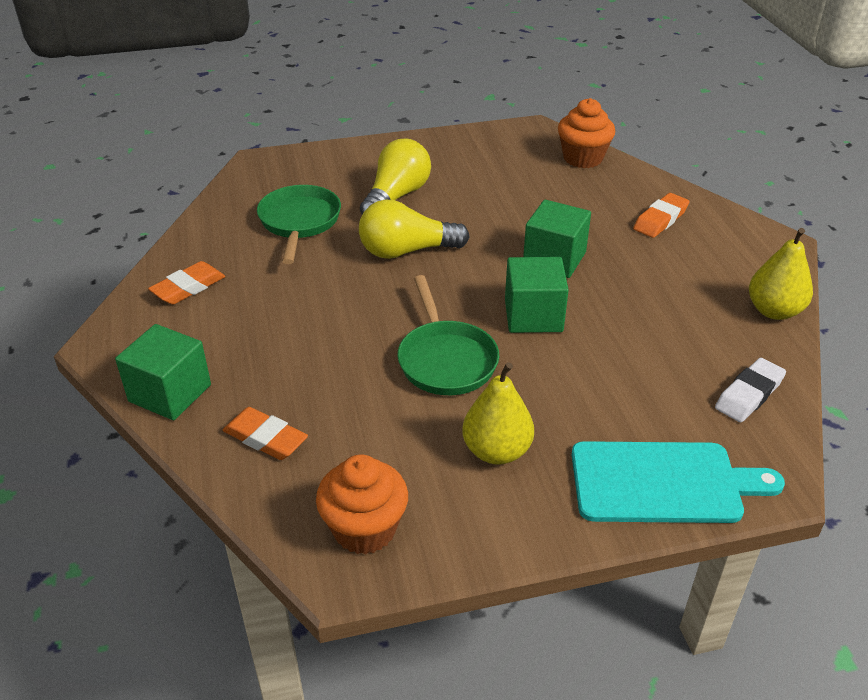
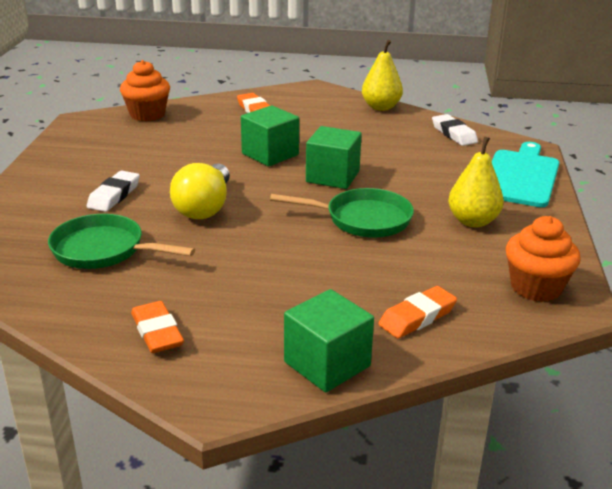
camera: 70 degrees left, 10 degrees down
(396, 196) = (114, 195): yellow light bulb -> white eraser

